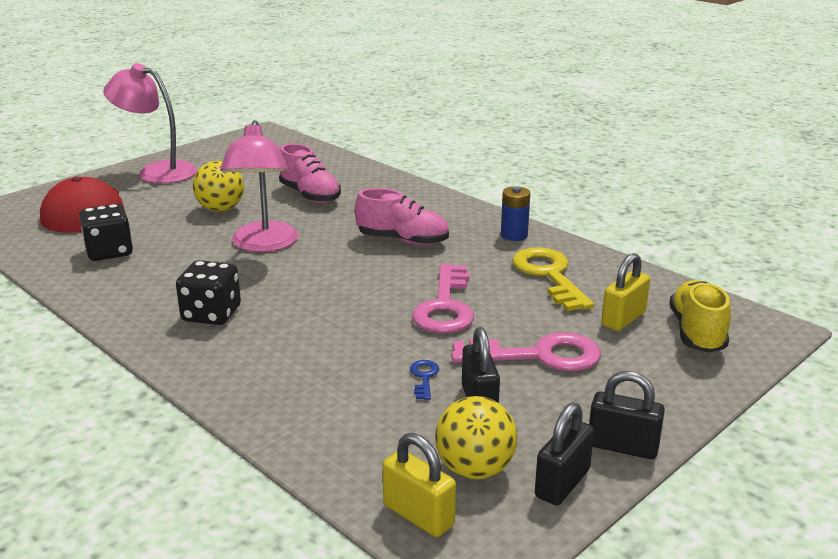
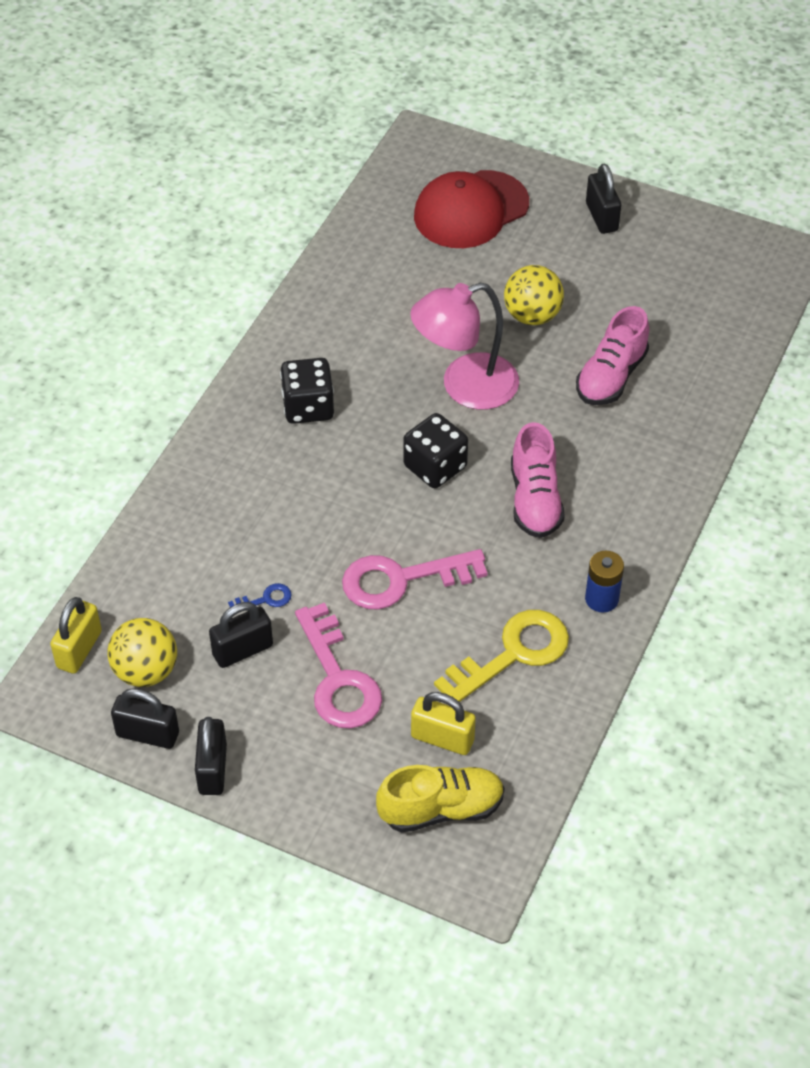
camera: 70 degrees right, 25 degrees up
(109, 252) = (390, 277): black dice -> black dice (435, 467)
(157, 171) = (601, 217): pink lamp -> black padlock

